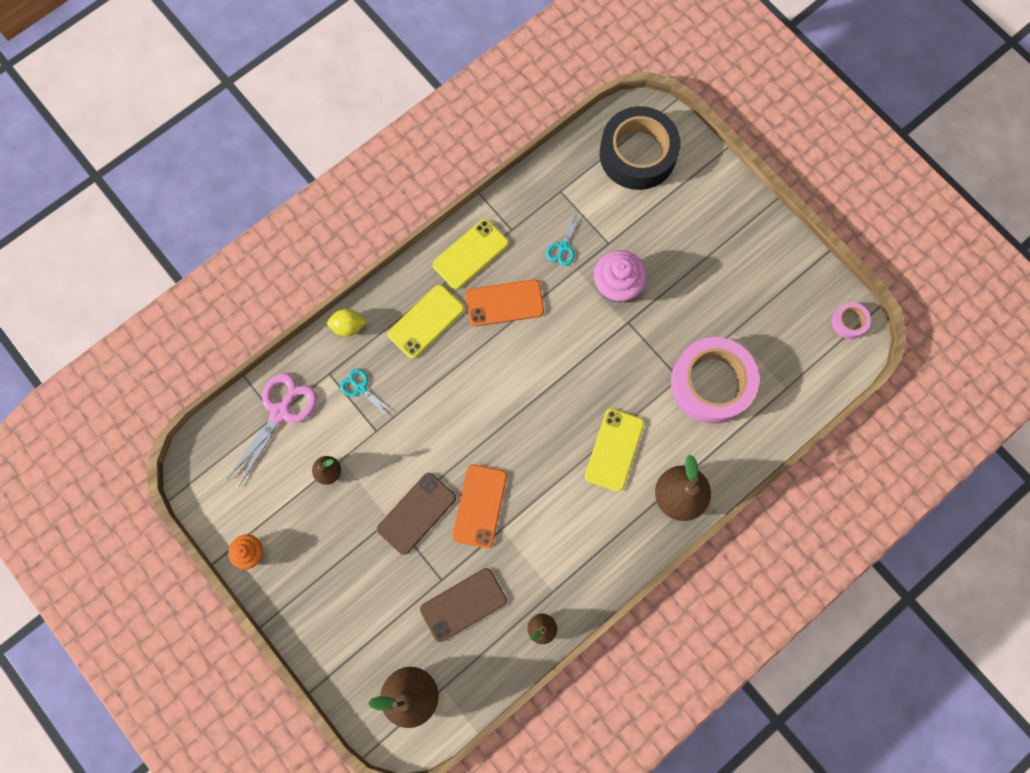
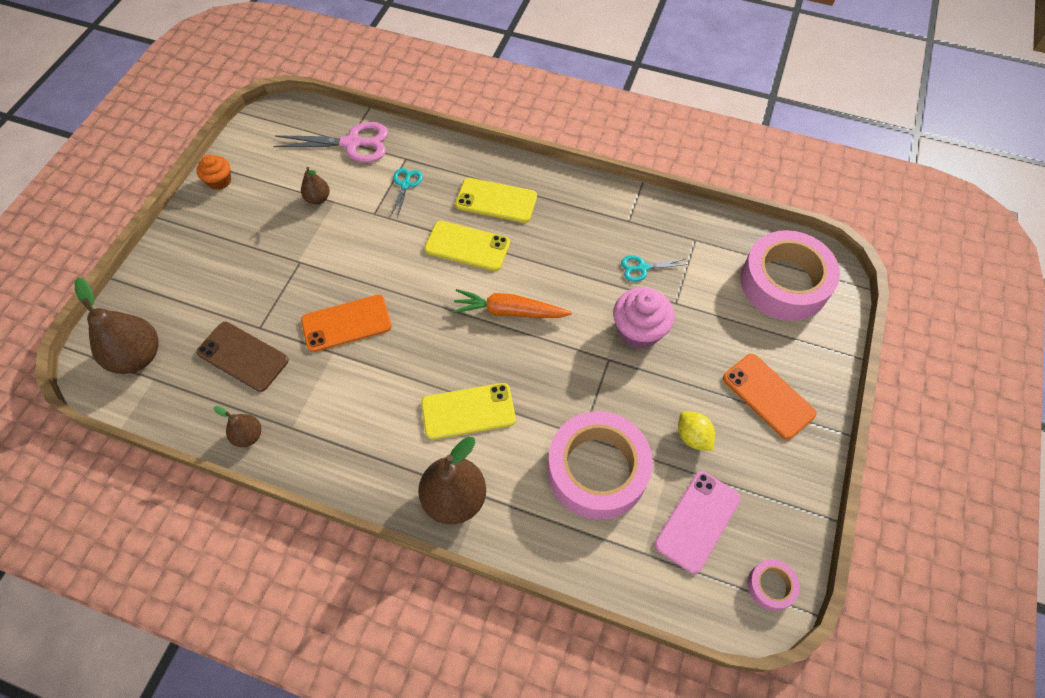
camera: 60 degrees right, 15 degrees down
(348, 326) = (455, 151): yellow lemon -> yellow lemon (693, 437)
(416, 513) = (313, 278): brown phone -> none
(470, 254) = (581, 202): yellow phone -> yellow phone (467, 246)
(504, 303) = (554, 249): orange phone -> orange phone (768, 396)
(543, 372) = (509, 311): none -> orange carrot
(637, 154) = (784, 283): black tape -> pink tape
(783, 339) = (697, 521): none -> pink phone

